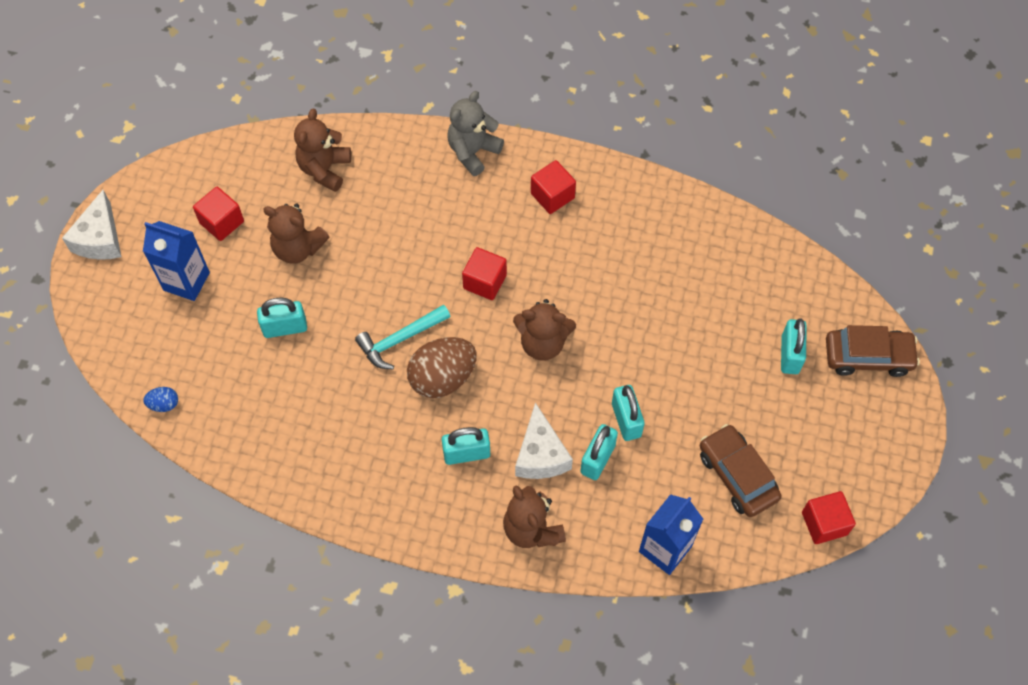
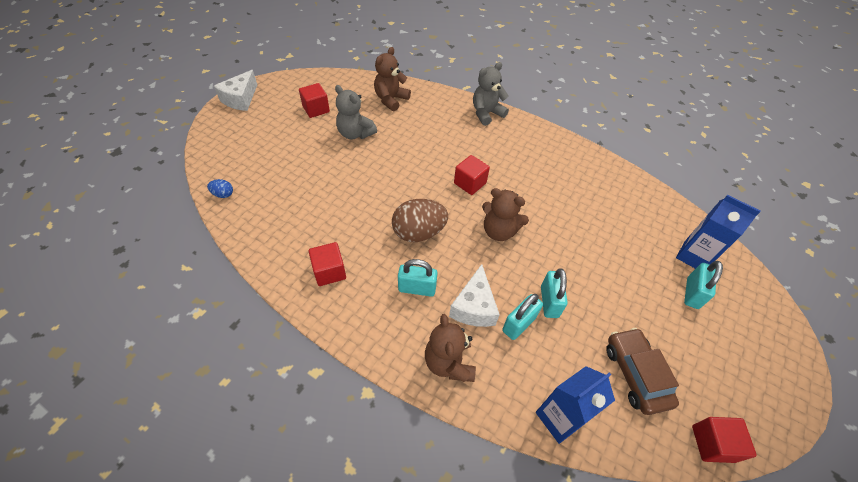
camera: 15 degrees right, 10 degrees down
(186, 281) = (278, 132): blue carton -> blue carton (693, 256)
(285, 328) = (325, 173): turquoise padlock -> none
(298, 248) = (355, 133): brown teddy bear -> grey teddy bear
(400, 339) = (398, 201): turquoise hammer -> none
(552, 196) = (531, 148): red cube -> red cube (329, 271)
(868, 357) = (759, 313): brown car -> none

